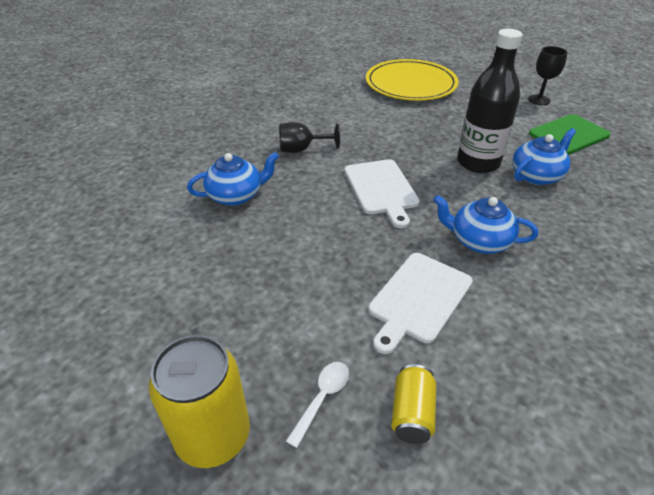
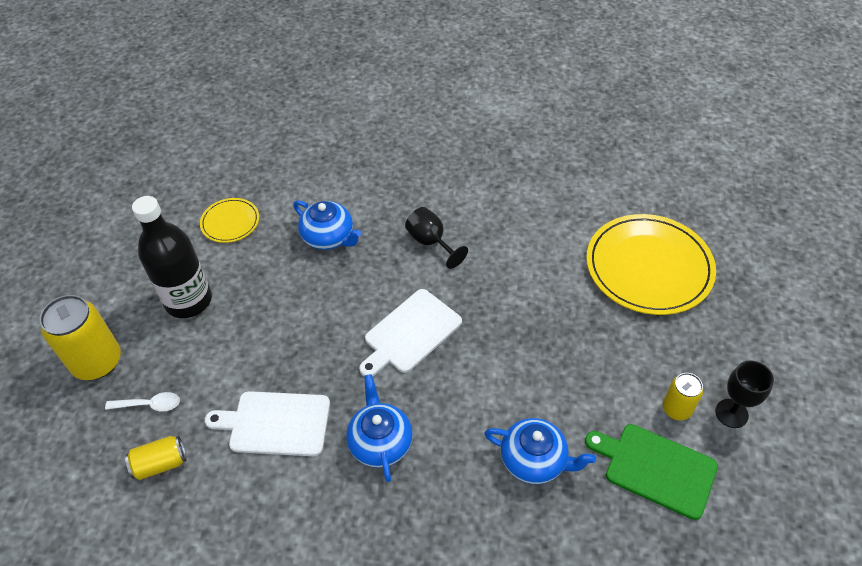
camera: 60 degrees right, 10 degrees up
(140, 249) = (230, 222): none -> yellow plate
(478, 163) = (519, 396): black bottle -> black bottle (188, 301)
(525, 114) = (676, 409): none -> yellow can

